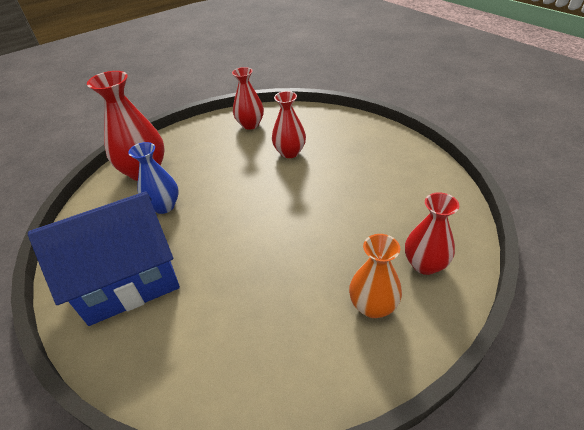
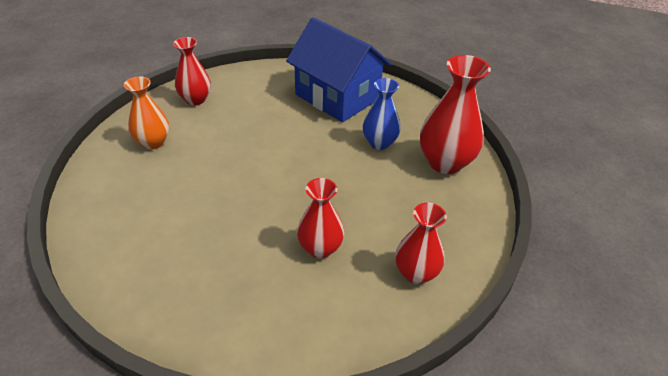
camera: 140 degrees right, 0 degrees up
(128, 279) = (337, 97): blue house -> blue house turned 75 degrees counterclockwise
(425, 264) = (118, 183): red vase -> red vase (195, 99)

